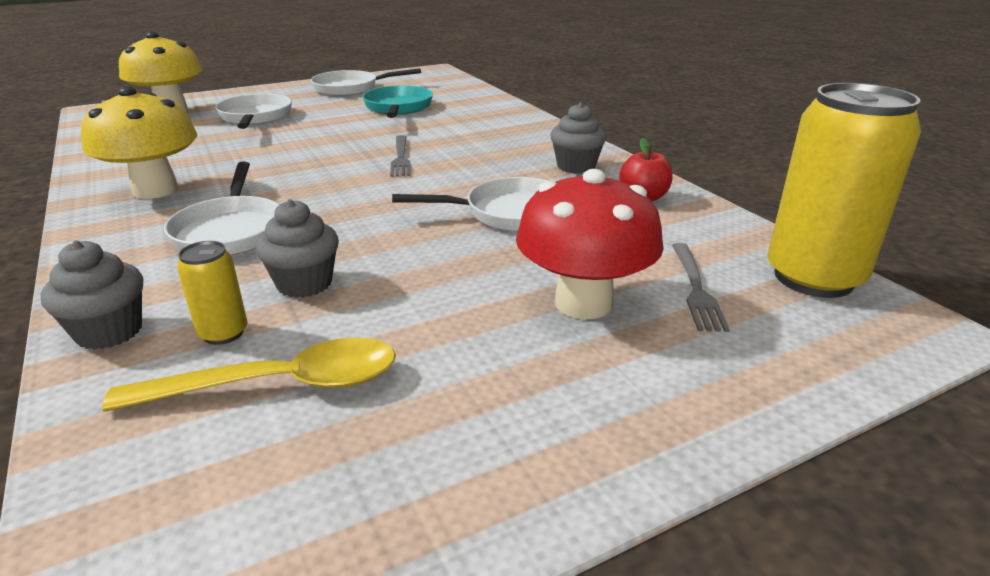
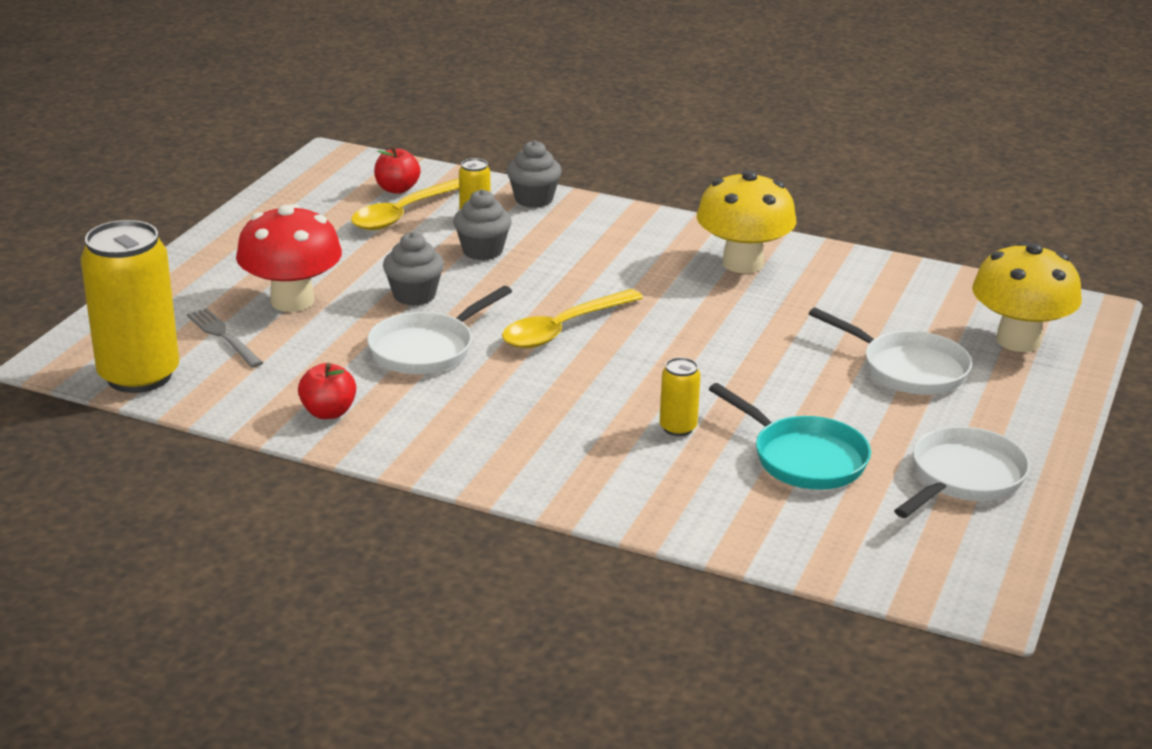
camera: 140 degrees right, 0 degrees up
(198, 450) = (397, 189): none -> red apple
(230, 231) = (604, 259): white pan -> none
(385, 193) = (562, 329): none -> yellow spoon
(400, 158) = (628, 373): grey fork -> none
(430, 131) = (678, 428): none -> yellow can
(576, 166) = (437, 432): grey cupcake -> grey cupcake (414, 295)

